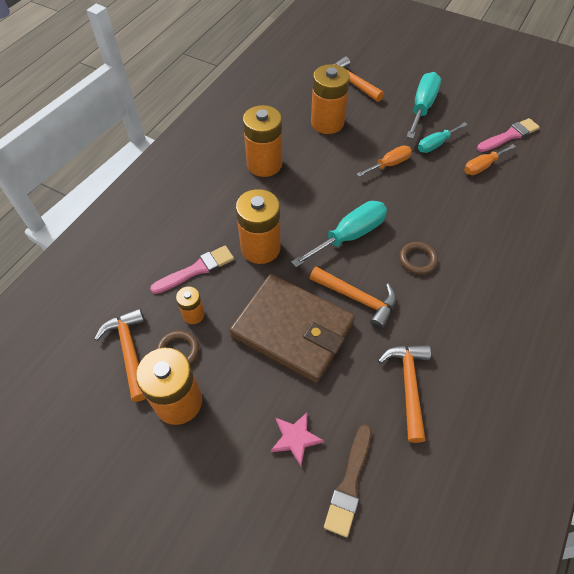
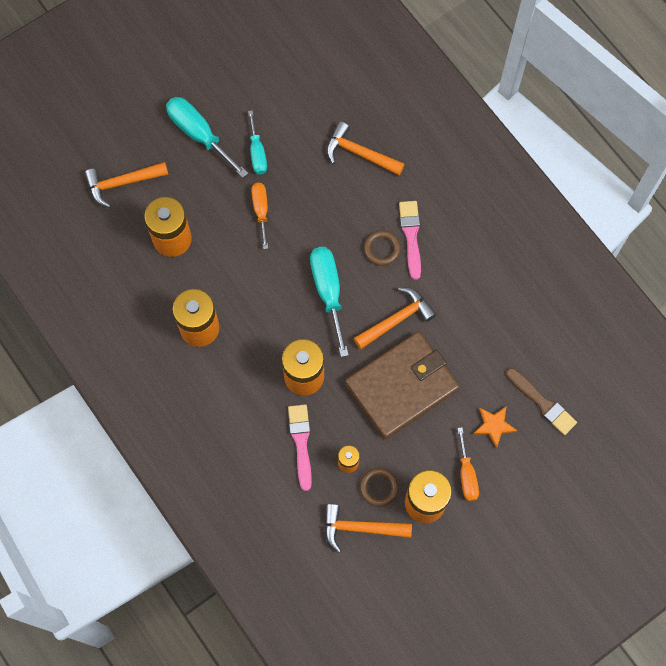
camera: 65 degrees left, 15 degrees up
(295, 438) = (494, 426): pink star -> orange star
(408, 385) = (489, 322): orange hammer -> orange hammer (359, 153)
(482, 166) = (306, 129): orange screwdriver -> orange screwdriver (467, 475)
(509, 135) = (281, 79): pink brush -> pink brush (411, 236)

